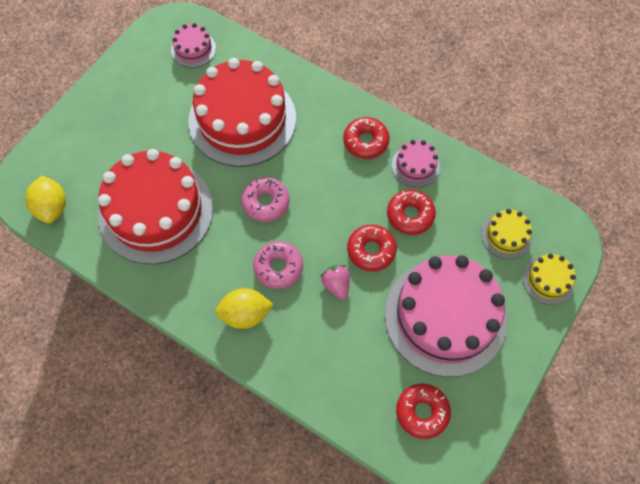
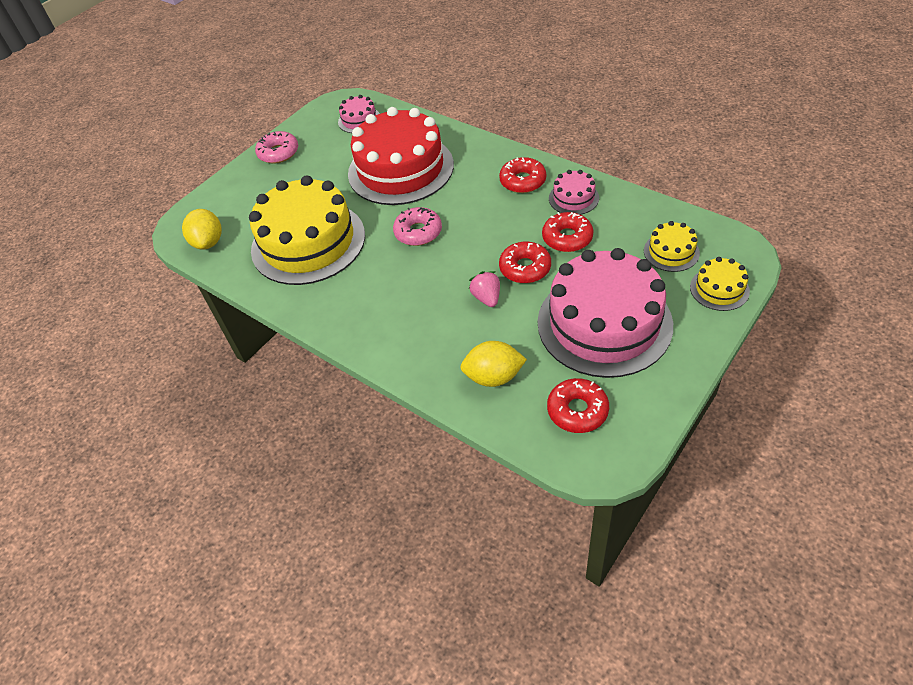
camera: 10 degrees right, 15 degrees down
(156, 211) = (308, 242): red cake -> yellow cake
(245, 314) = (389, 325): yellow lemon -> yellow lemon (493, 377)
(278, 267) = (427, 284): pink donut -> pink donut (278, 153)

